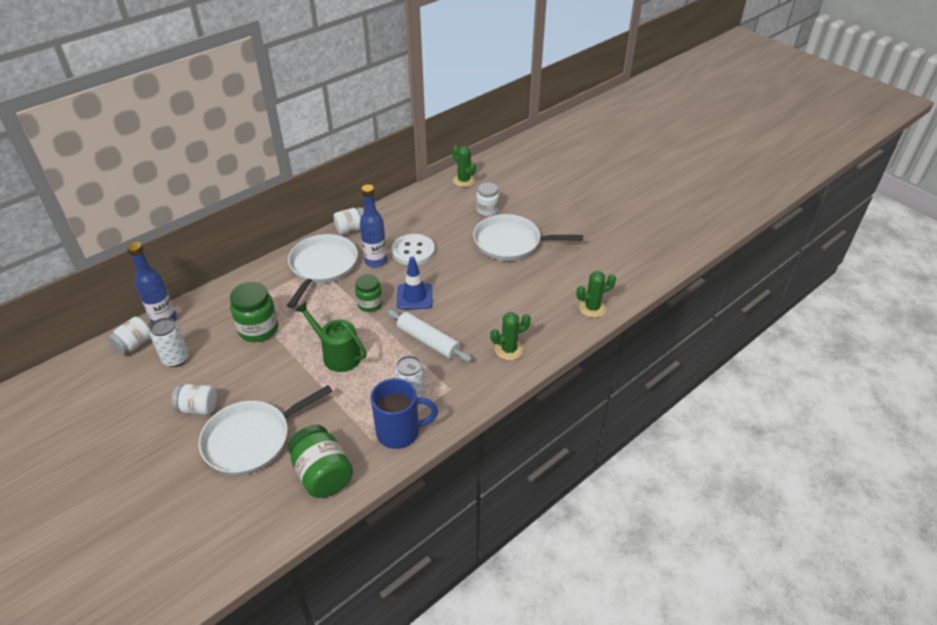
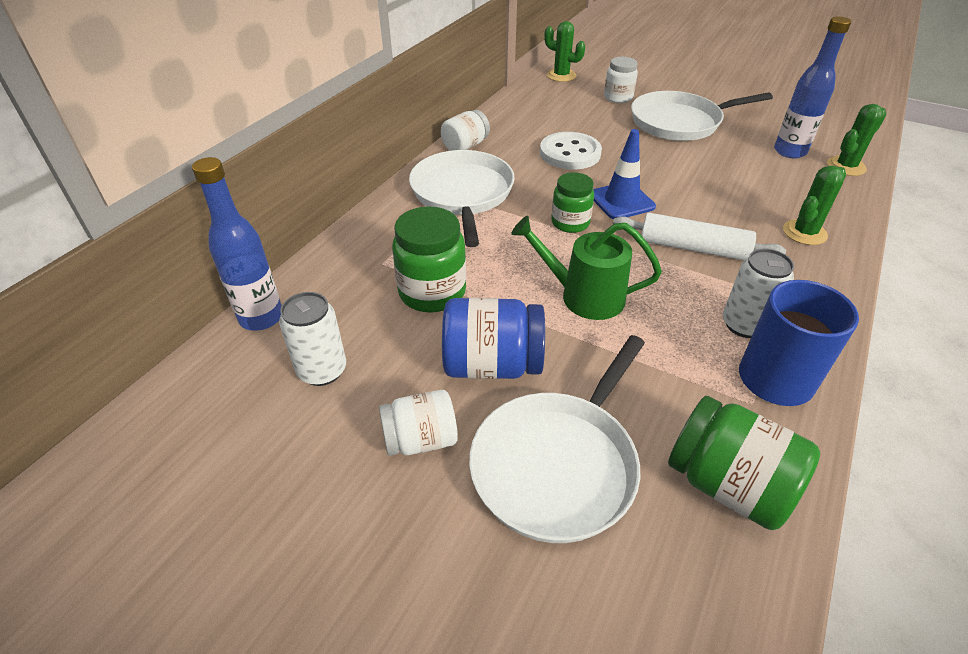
camera: 20 degrees left, 0 degrees up
(134, 345) = (229, 368): white jar -> none
(259, 380) = (492, 365): none -> blue jar
(376, 261) = (531, 173): blue bottle -> blue bottle (789, 151)

